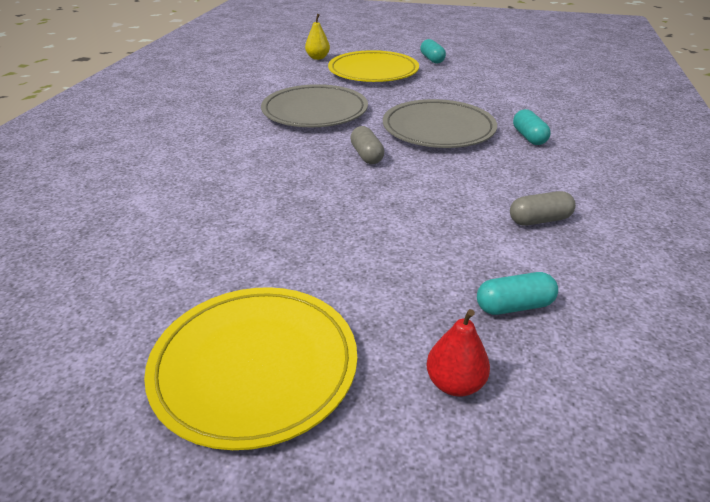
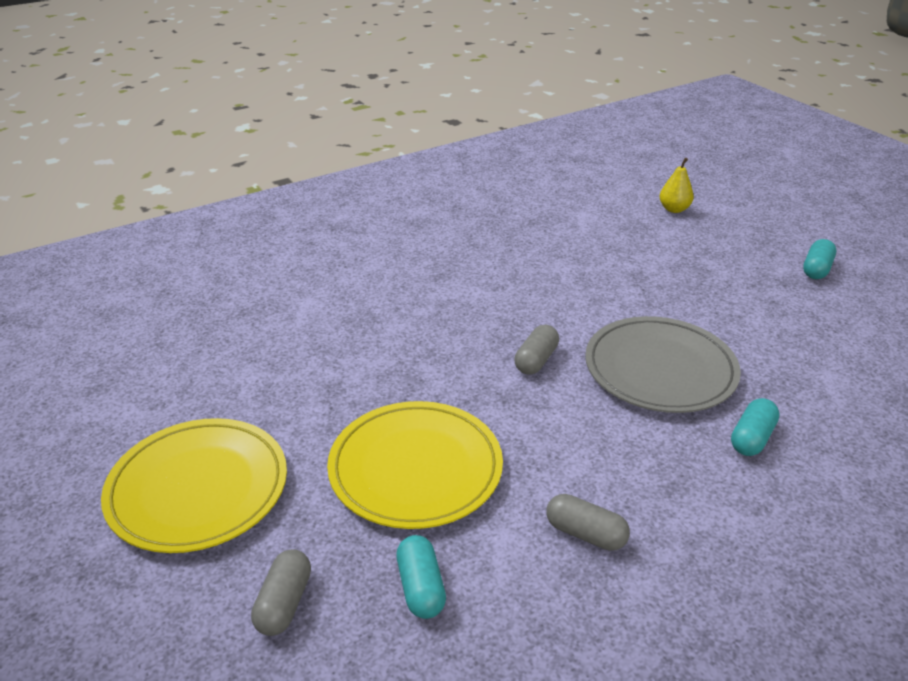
camera: 45 degrees right, 0 degrees up
(315, 111) = (565, 281): grey plate -> none
(373, 71) = (709, 256): yellow plate -> yellow plate (415, 468)
(454, 383) = (284, 603): red pear -> grey capsule
(514, 306) = (421, 587): turquoise capsule -> turquoise capsule turned 45 degrees clockwise

